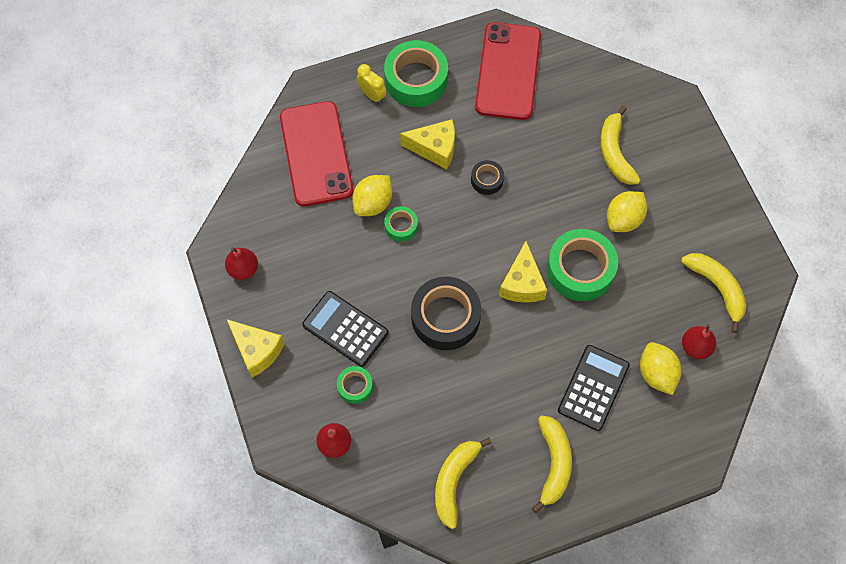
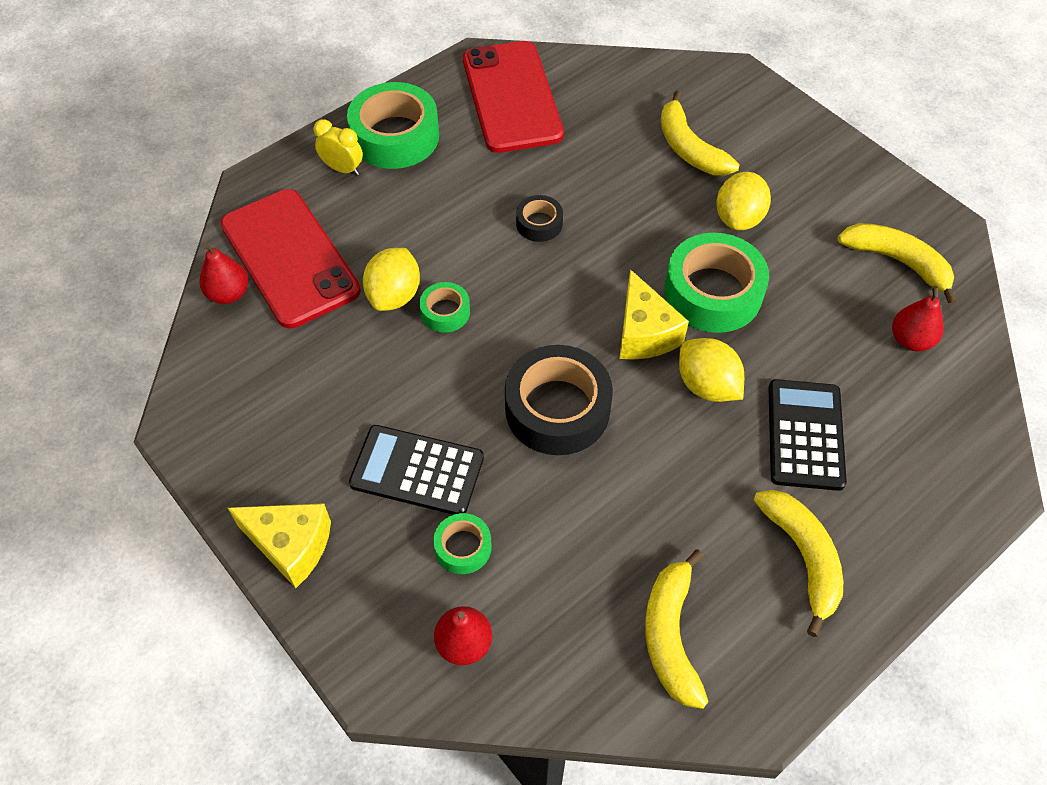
camera: 20 degrees left, 10 degrees down
(243, 269) = (231, 437): red pear -> red pear (228, 294)
(434, 149) = (453, 207): yellow cheese -> none
(656, 373) = (879, 389): yellow lemon -> yellow lemon (707, 385)

